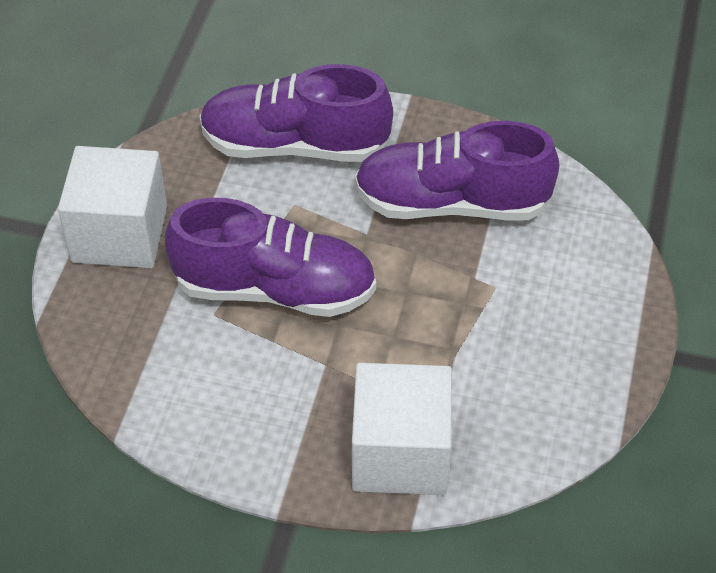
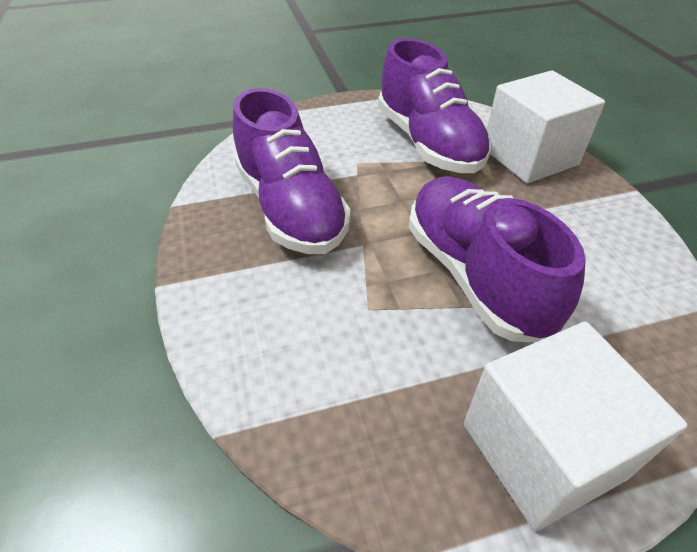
camera: 120 degrees left, 5 degrees down
(295, 145) = (287, 346): purple shoe -> purple shoe (428, 143)

